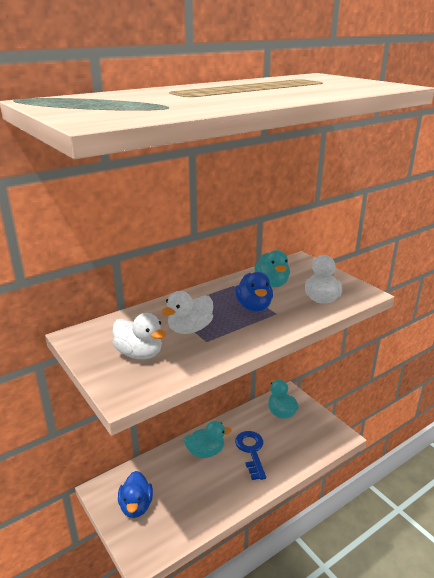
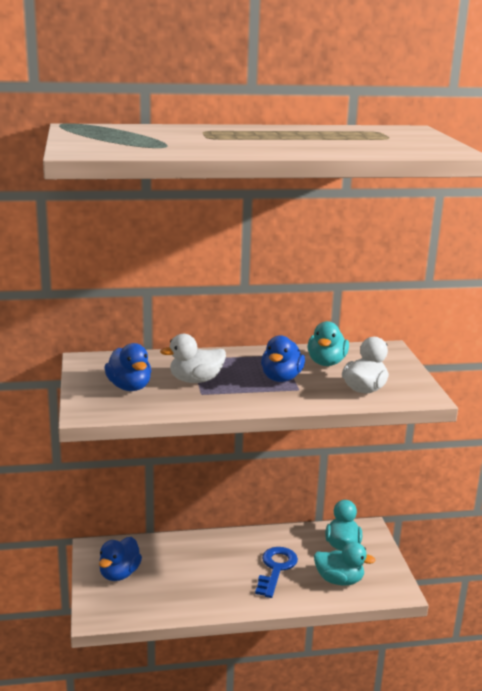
camera: 25 degrees right, 5 degrees down
(139, 353) = (129, 387): white duck -> blue duck
(205, 452) = (224, 552): turquoise duck -> turquoise duck (339, 580)

